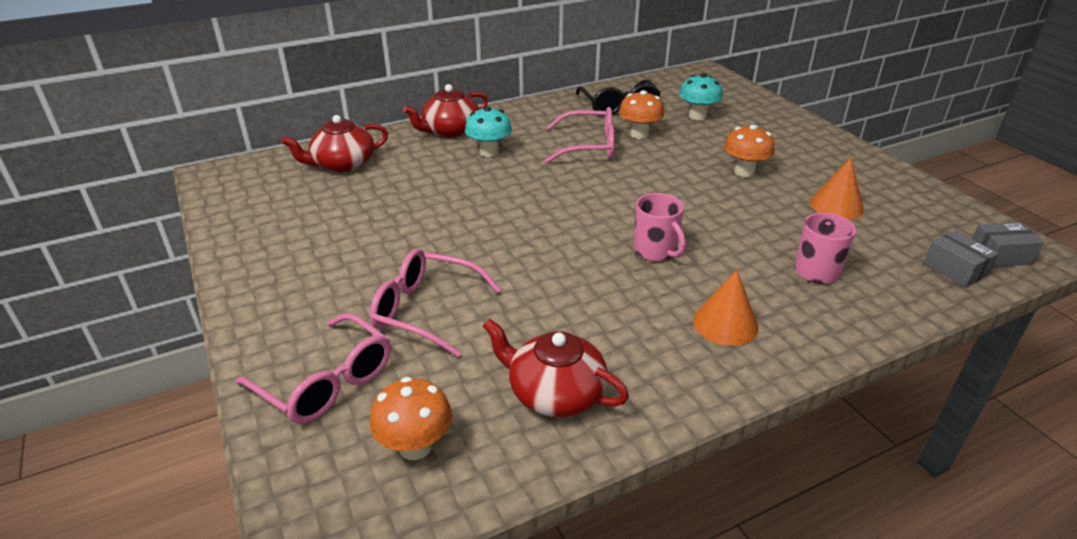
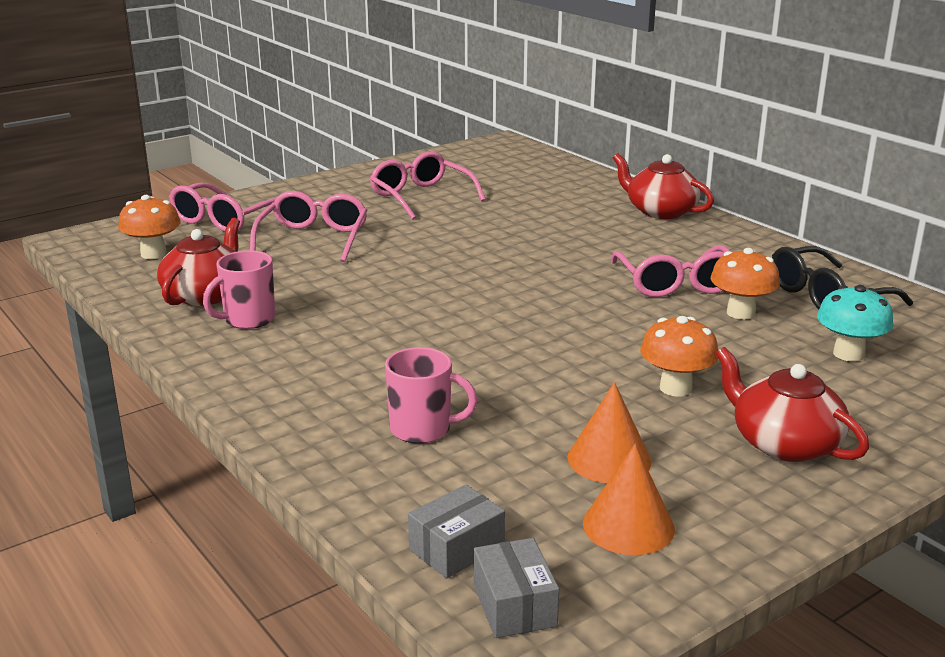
camera: 80 degrees right, 10 degrees down
(342, 235) = (421, 197): none -> pink glasses
(343, 164) = (549, 179): red teapot -> red teapot (784, 443)
(489, 152) = (620, 234): turquoise mushroom -> none
(655, 251) = (437, 330): pink mug -> pink mug (248, 319)
(725, 324) = (305, 368): orange cone -> orange cone (628, 526)

